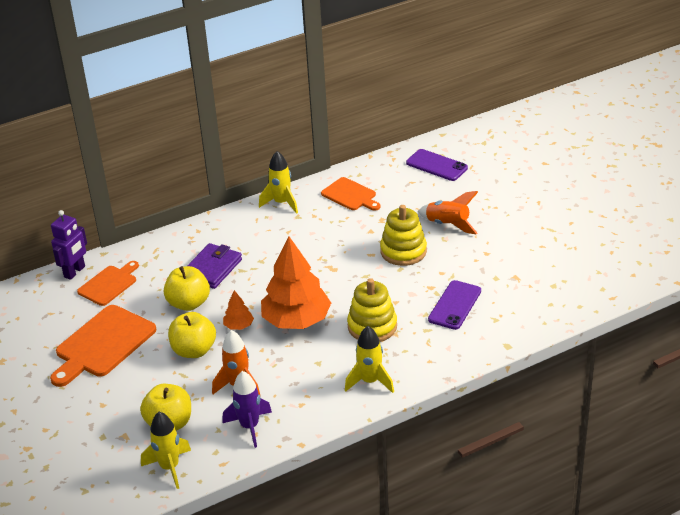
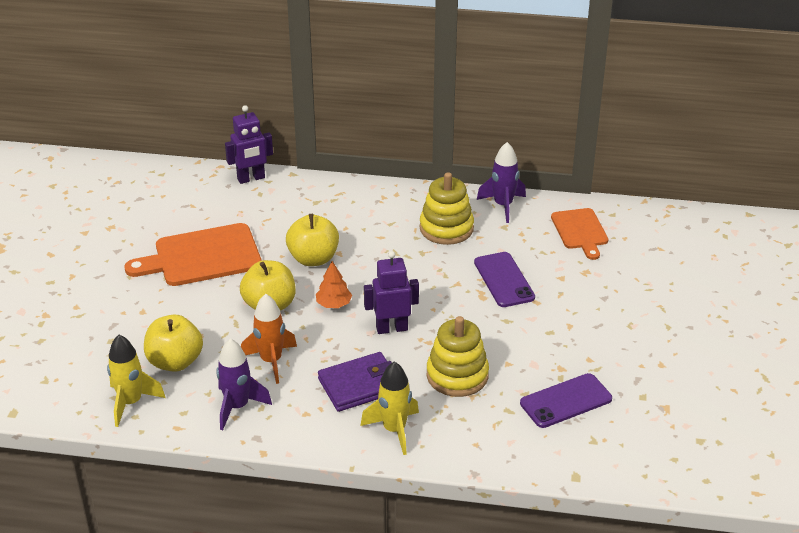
camera: 35 degrees right, 0 degrees up
(109, 284) = (266, 205): orange cutting board -> none
(212, 269) = (369, 237): purple wallet -> purple wallet (360, 385)
(281, 203) = (503, 206): yellow rocket -> purple rocket
(296, 320) = (391, 328): orange tree -> purple robot
(403, 251) = (572, 316): yellow stacking toy -> yellow stacking toy (446, 228)
(436, 165) = (706, 244): purple phone -> purple phone (504, 280)
(448, 225) = (650, 312): orange rocket -> none

